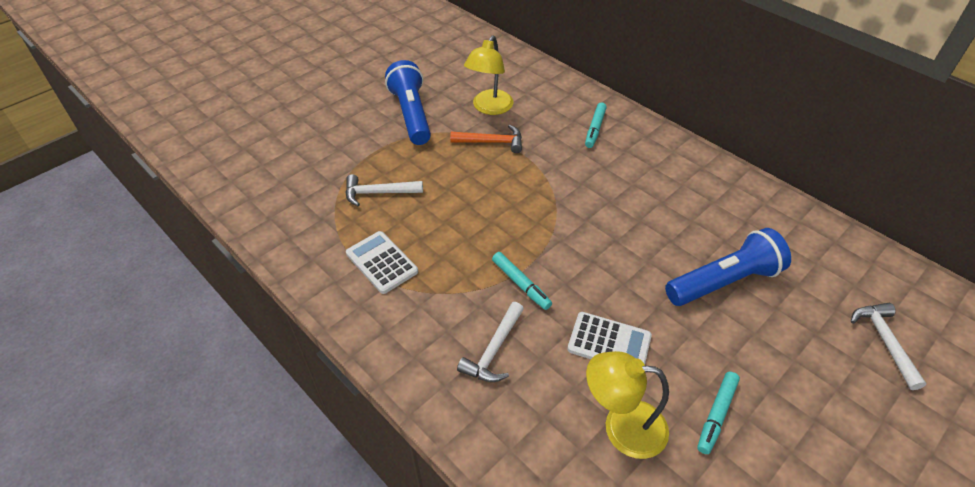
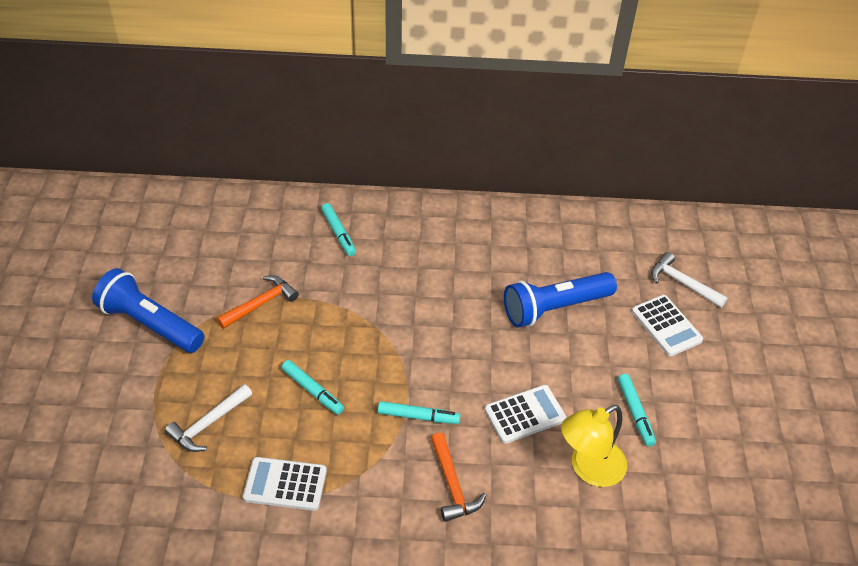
camera: 45 degrees left, 0 degrees up
(465, 216) = (312, 390): none -> turquoise marker
(489, 108) = (221, 269): yellow lamp -> none
(494, 350) = (452, 485): white hammer -> orange hammer
(724, 281) = (555, 308): blue flashlight -> blue flashlight turned 135 degrees counterclockwise
(827, 365) = (666, 326): none -> white calculator

